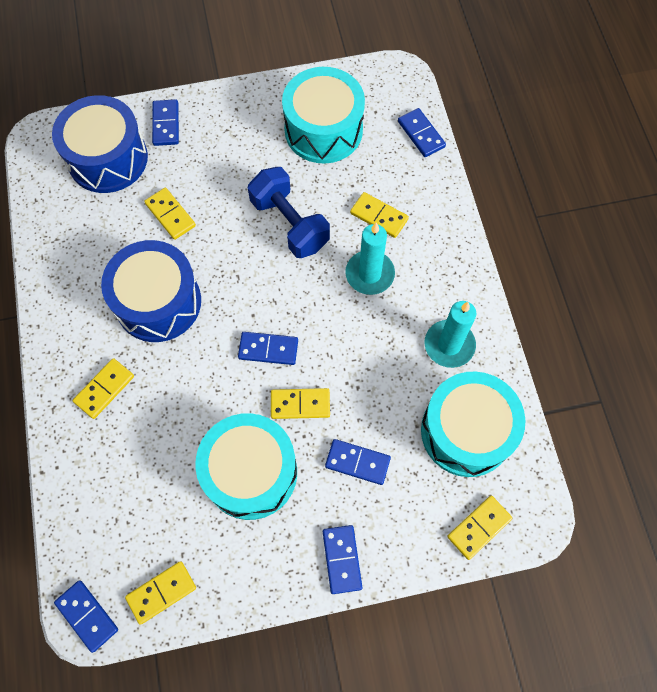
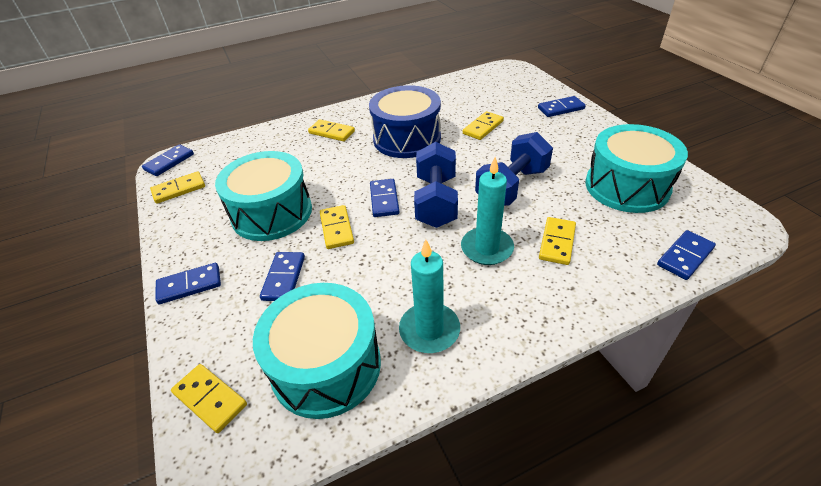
camera: 80 degrees right, 25 degrees down
(107, 158) = (512, 93): blue drum -> none
(161, 592) = (179, 189): yellow domino -> yellow domino turned 75 degrees counterclockwise
(289, 299) = (436, 201): none -> blue dumbbell

